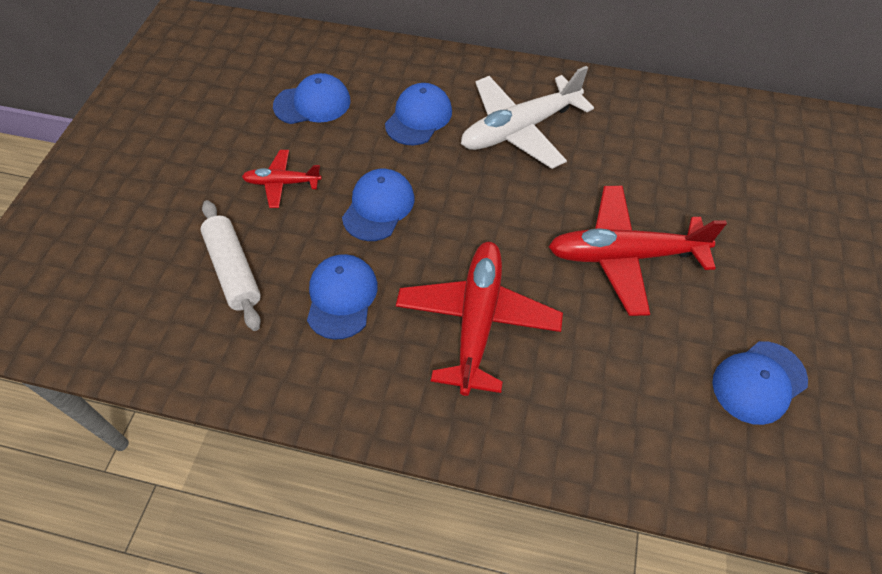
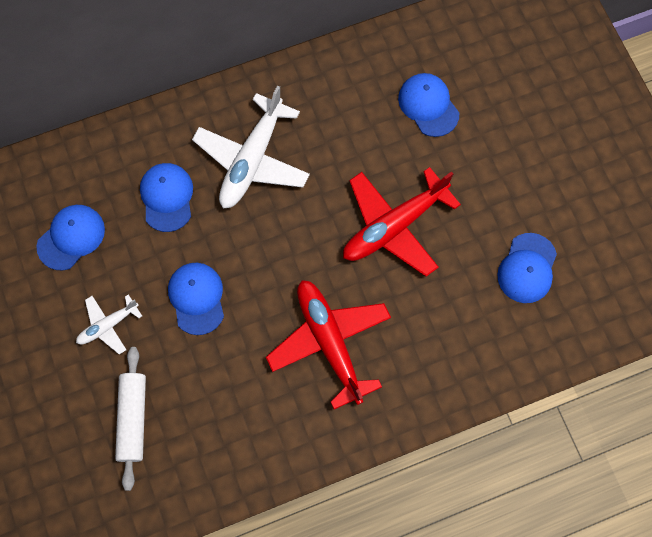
camera: 35 degrees left, 15 degrees up
(234, 270) = (133, 419): white rolling pin -> white rolling pin turned 60 degrees clockwise
(282, 183) = (108, 325): red plane -> white plane
(341, 297) = (226, 387): blue cap -> blue cap (428, 105)

